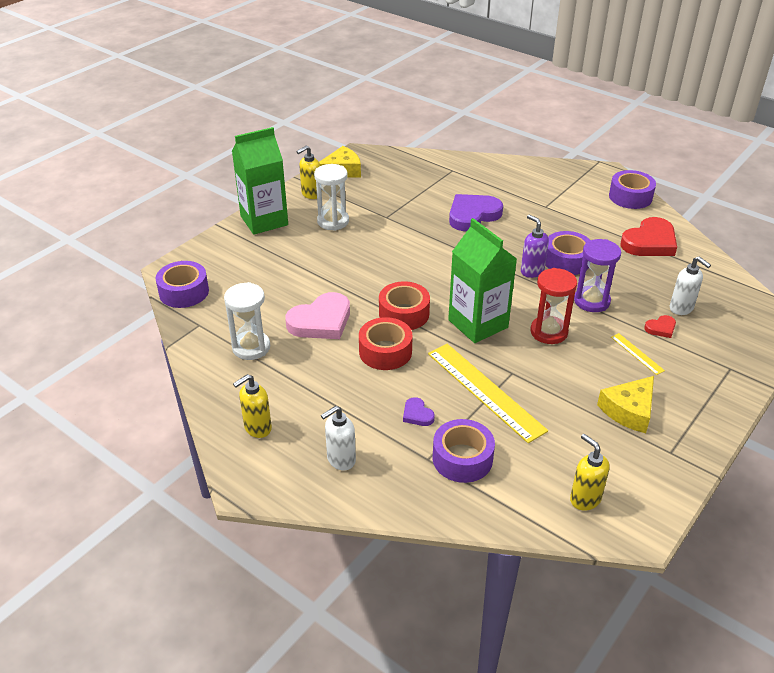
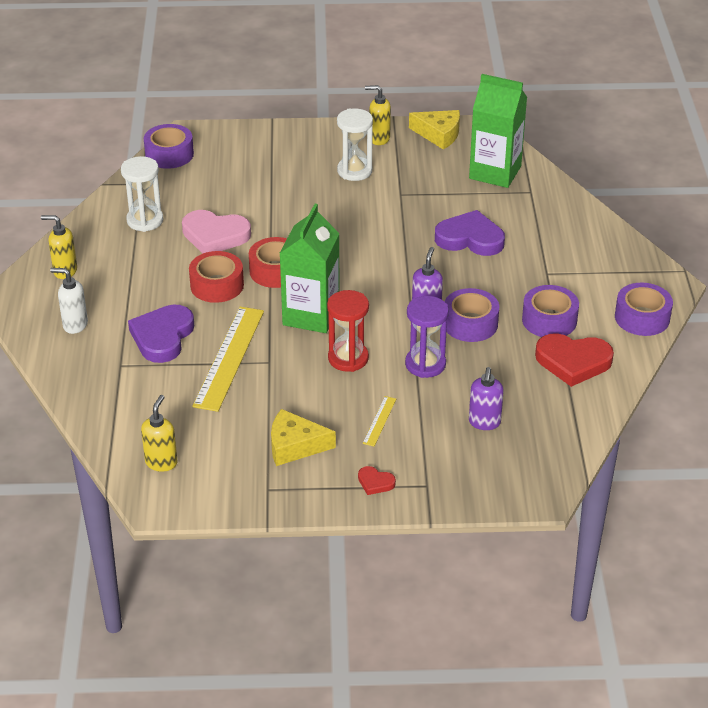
camera: 50 degrees right, 0 degrees up
(264, 220) = (308, 137): green carton -> green carton (495, 172)
(417, 414) = (162, 337): purple heart -> purple heart, size x2.13
(462, 458) = (139, 381): purple tape -> purple tape (549, 320)
(661, 328) = (436, 421): red heart -> red heart (375, 482)
(681, 308) = (484, 423): white soap dispenser -> purple soap dispenser

